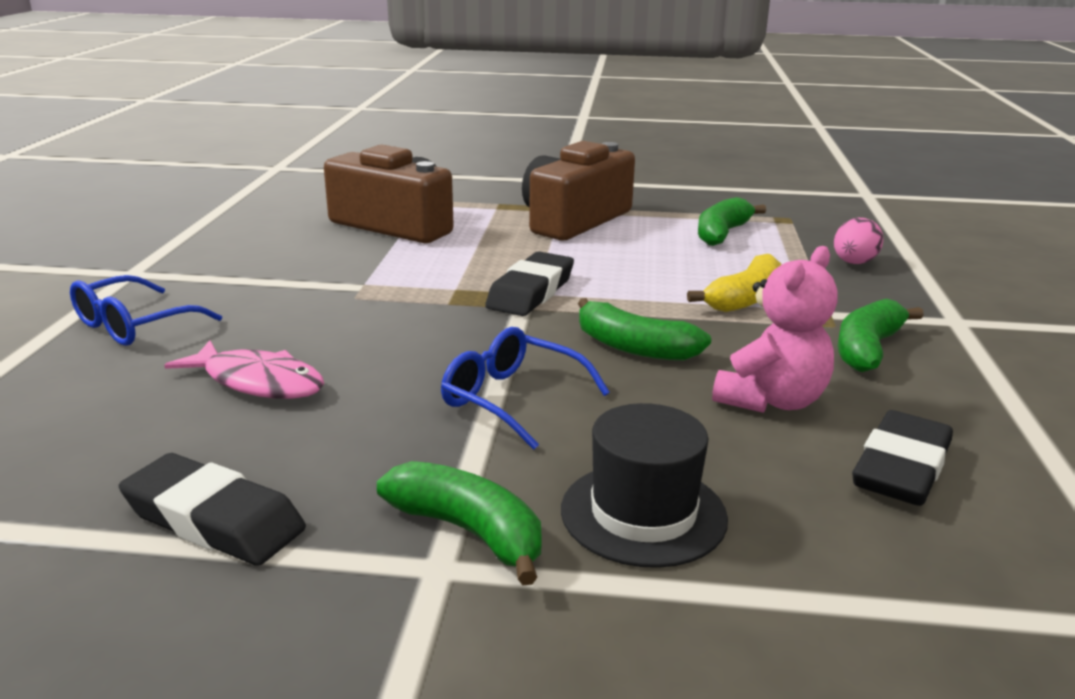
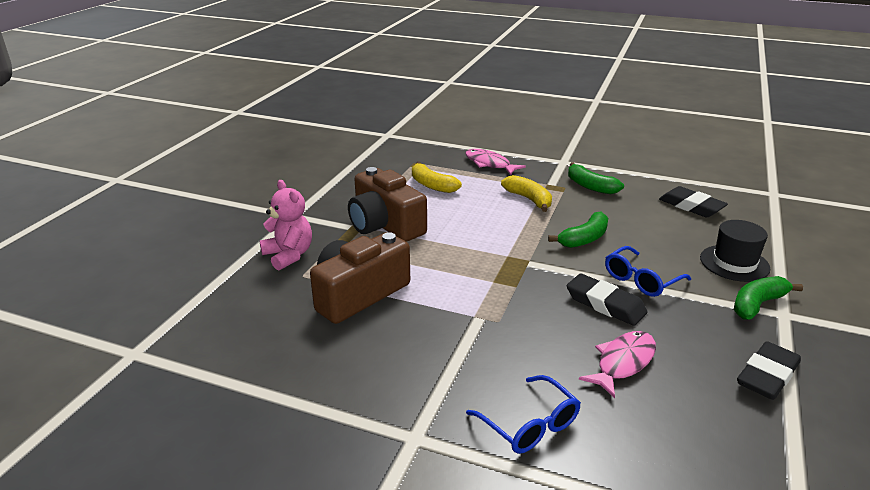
camera: 75 degrees left, 5 degrees up
(531, 292) = (505, 257): black eraser -> black eraser (605, 304)
(722, 233) = (432, 185): green banana -> yellow banana
(771, 401) = (639, 218): pink teddy bear -> pink teddy bear (289, 255)
(853, 263) = (489, 164): pink egg -> pink fish

